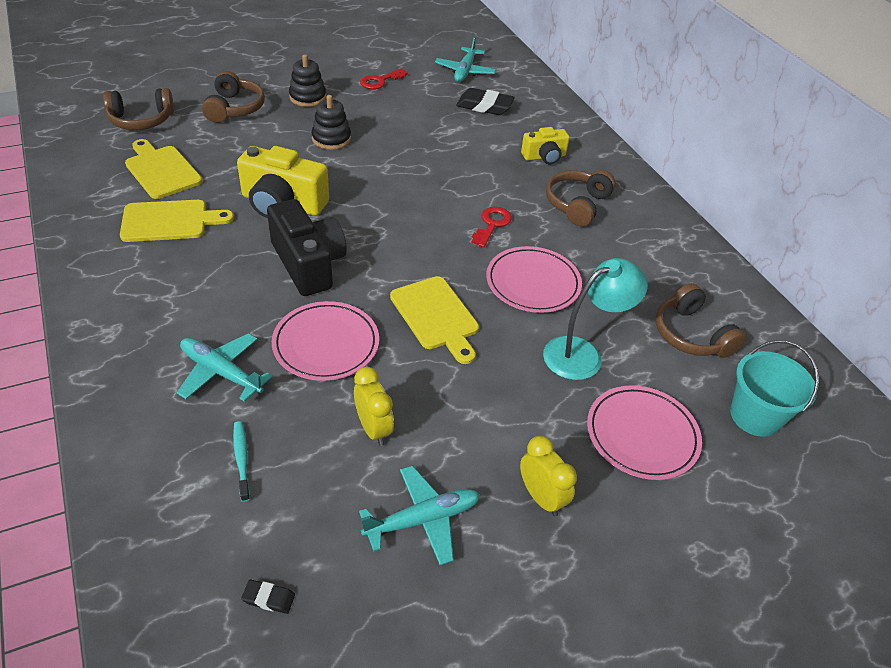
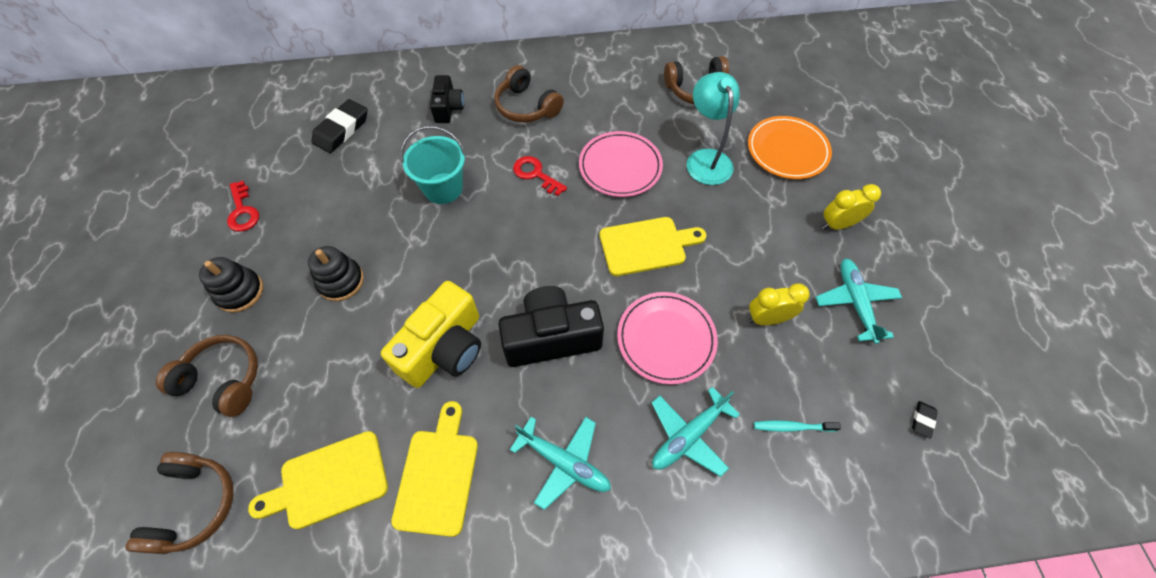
camera: 70 degrees left, 15 degrees up
(465, 71) = (265, 128): turquoise plane -> turquoise plane (563, 462)
(544, 157) = (448, 108): yellow camera -> black camera
(642, 435) = (787, 150): pink plate -> orange plate
(755, 416) = (776, 85): turquoise bucket -> turquoise bucket (443, 188)

